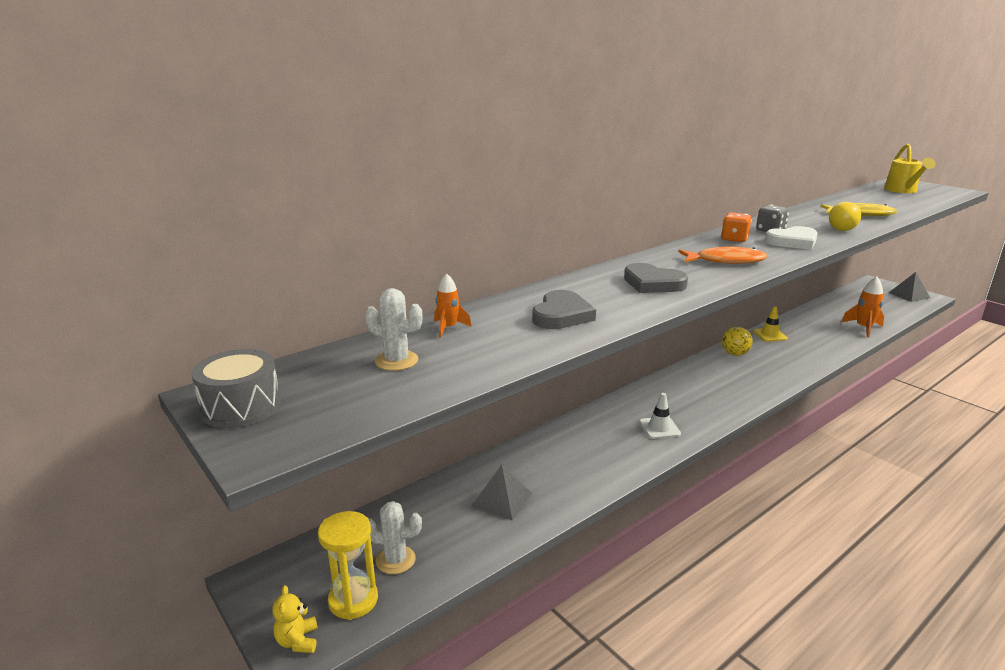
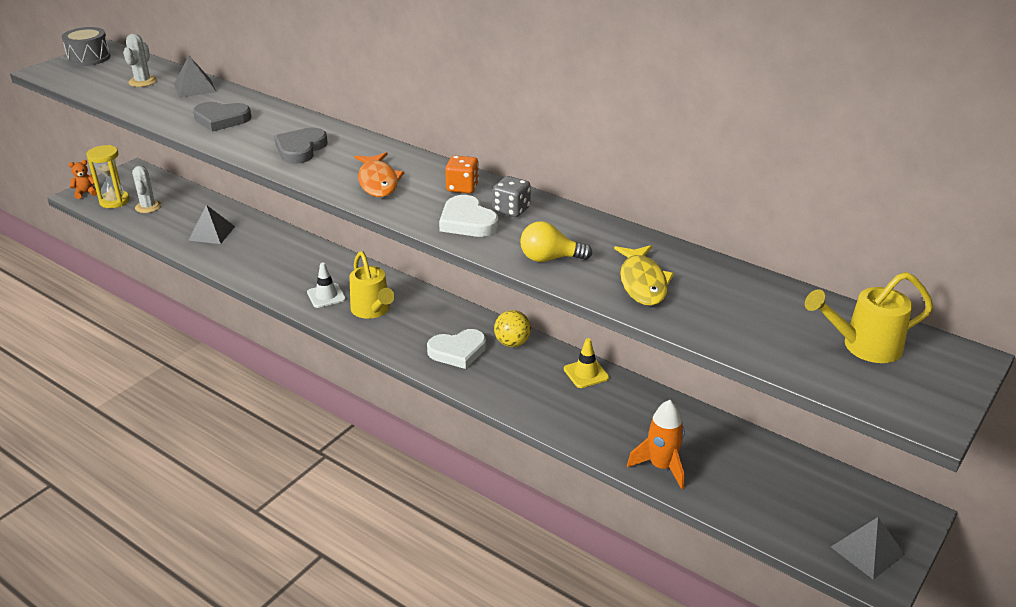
camera: 75 degrees right, 10 degrees up
(298, 641) = (86, 193): yellow teddy bear -> orange teddy bear
(448, 328) = (195, 88): orange rocket -> grey pyramid
(687, 406) = (372, 310): none -> yellow watering can
(748, 375) = (458, 351): none -> white heart

